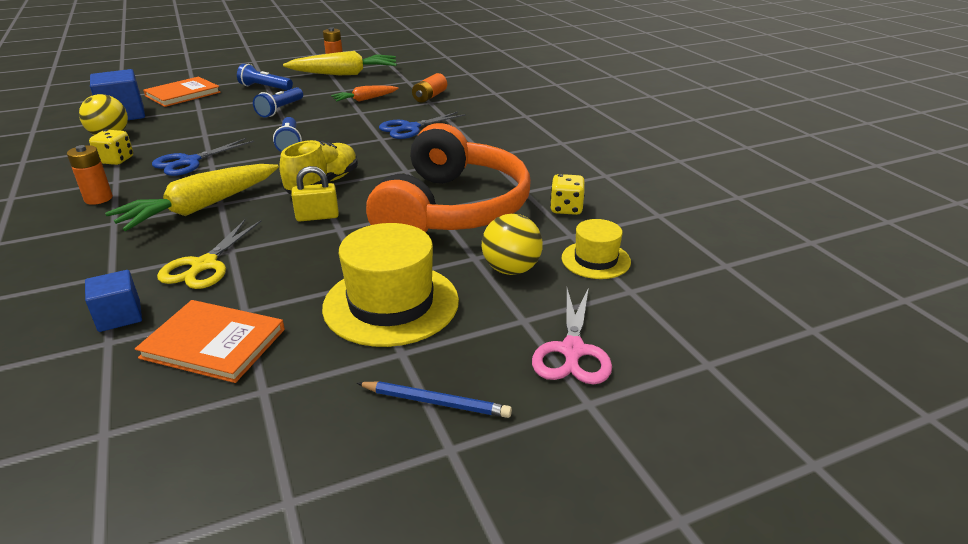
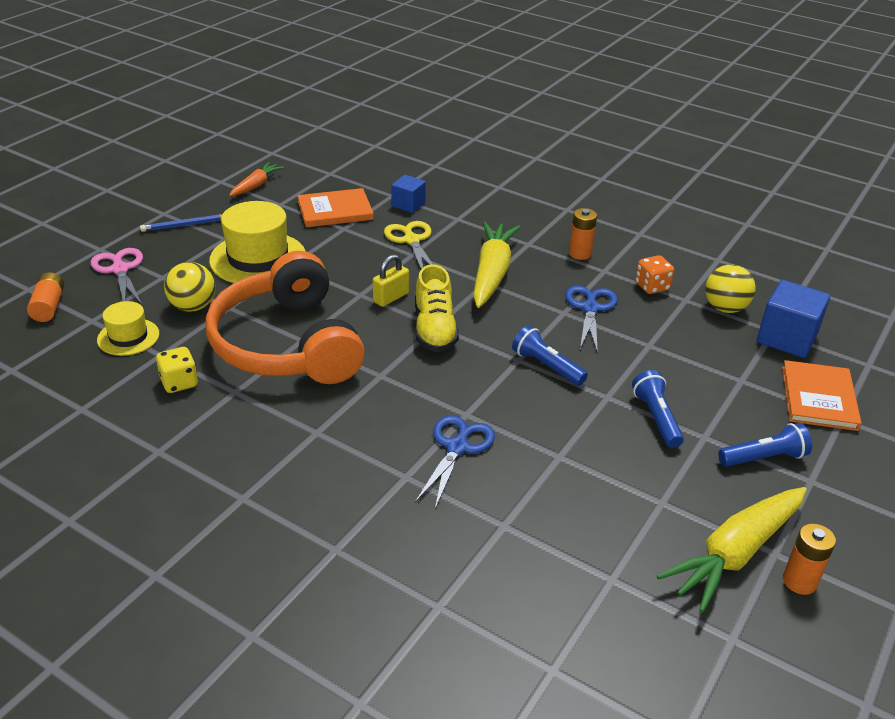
camera: 145 degrees right, 5 degrees up
(116, 160) = (652, 287): yellow dice -> orange dice
(365, 99) = (596, 489): orange carrot -> orange carrot (256, 185)
(430, 97) = (521, 541): orange battery -> orange battery (48, 306)

